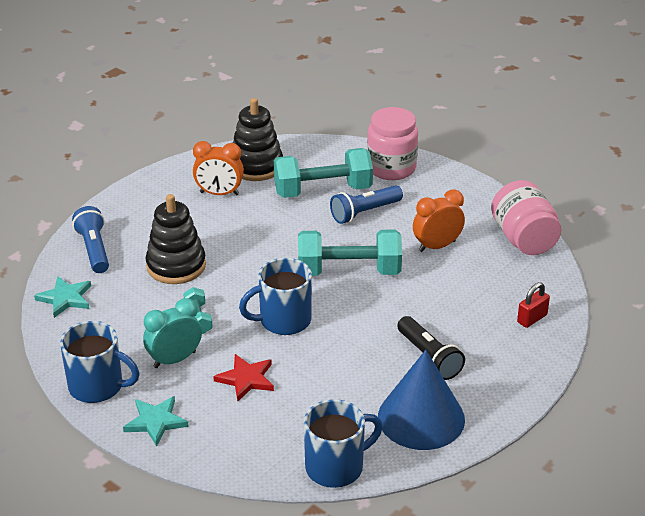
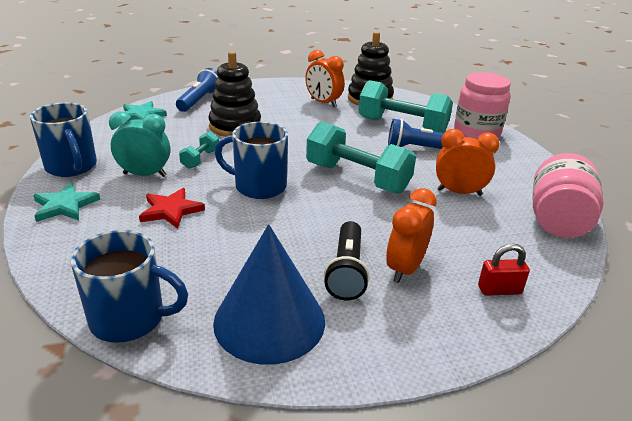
camera: 35 degrees right, 5 degrees down
(463, 335) = (405, 269): none -> orange clock

